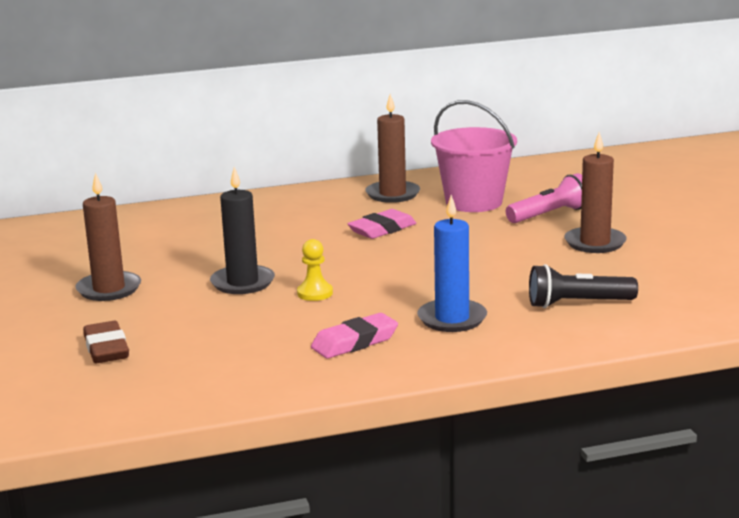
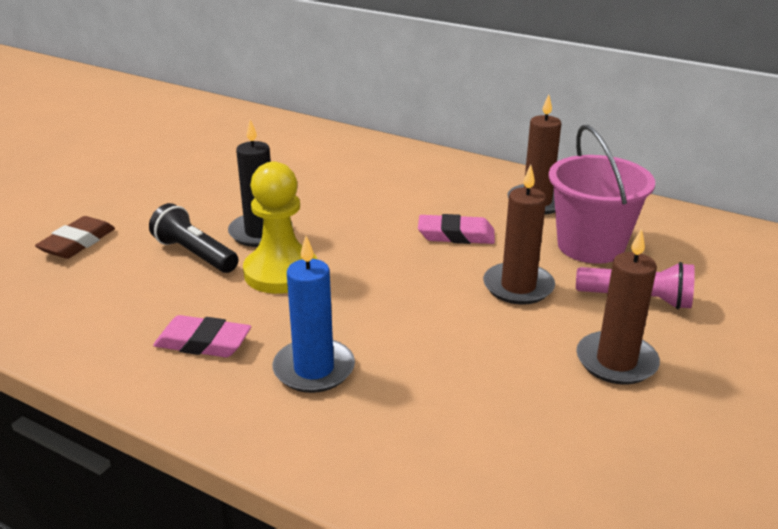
camera: 45 degrees right, 10 degrees up
(109, 289) = (183, 191): brown candle -> brown candle (518, 287)
(315, 293) = (281, 272): yellow pawn -> yellow pawn, size x1.98
(577, 304) = (449, 430): black flashlight -> black flashlight (195, 254)

